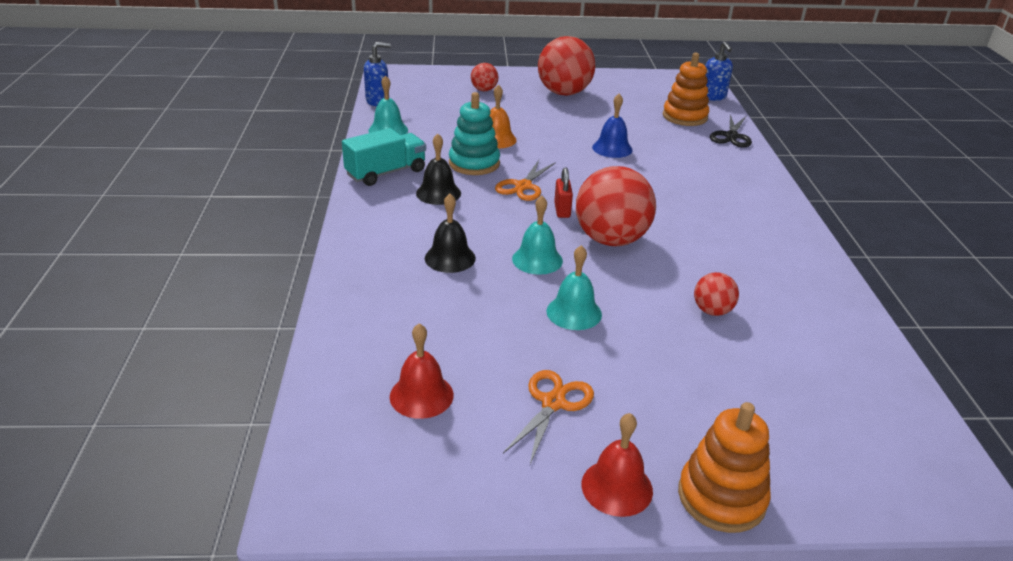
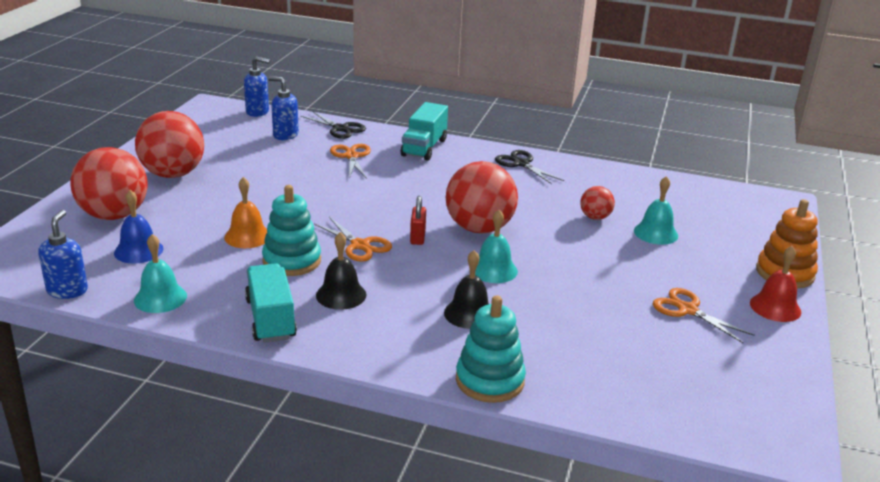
camera: 70 degrees left, 5 degrees down
(349, 284) = (489, 380): none -> turquoise stacking toy
(421, 395) = (668, 369): red bell -> none
(484, 90) = (114, 215): red ball -> red ball, size x2.05
(562, 210) = (417, 237): red padlock -> red padlock turned 75 degrees clockwise
(574, 312) = (578, 272): turquoise bell -> turquoise bell (655, 233)
(612, 148) = (319, 184): blue bell -> blue bell (138, 250)
(682, 152) = (351, 156): none -> orange scissors
(684, 117) = (285, 135): orange stacking toy -> blue soap dispenser
(748, 183) = (424, 148): none -> turquoise truck
(786, 244) = (521, 164): none -> black scissors

